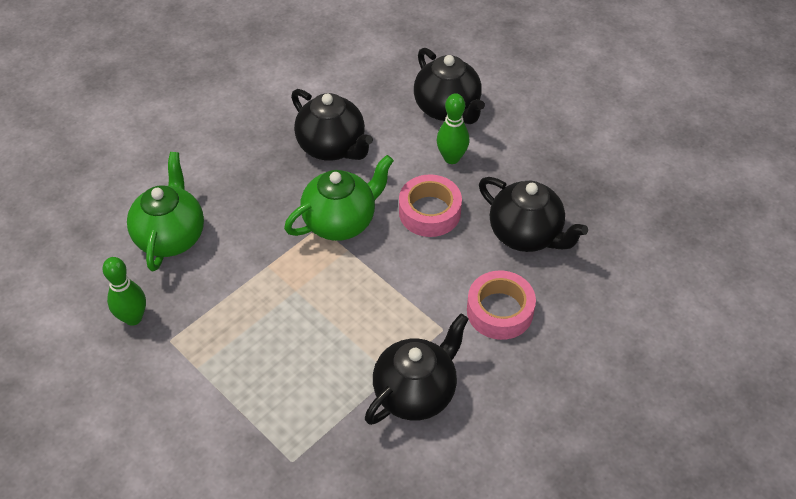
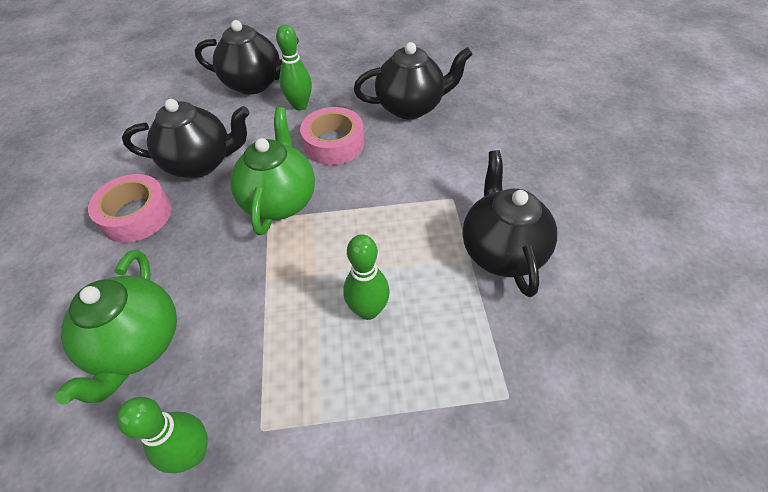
camera: 50 degrees left, 0 degrees up
(171, 236) = (138, 344): green teapot -> green teapot turned 135 degrees counterclockwise
(293, 340) = (368, 310): none -> green bowling pin
(500, 311) = (465, 157): pink tape -> pink tape (136, 215)

